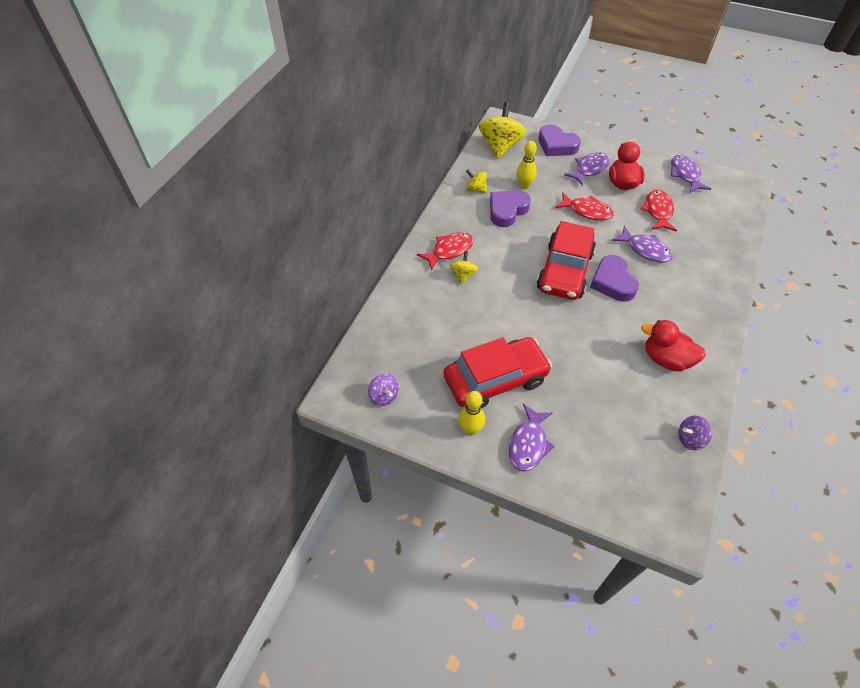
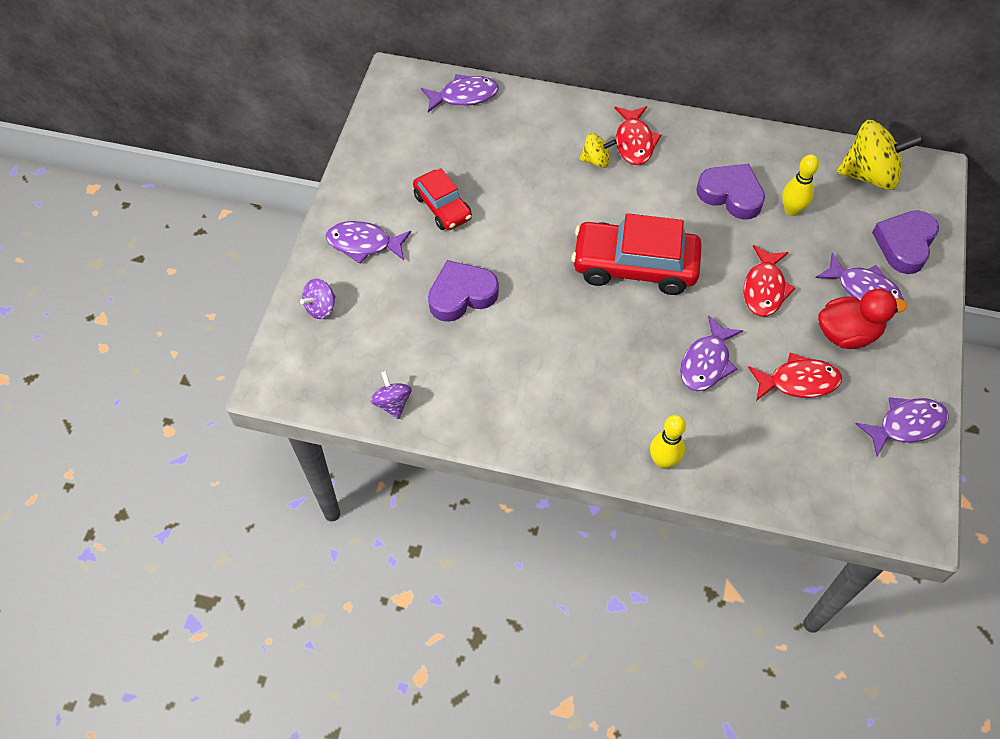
camera: 80 degrees right, 5 degrees up
(374, 349) = (464, 96): none -> purple fish
(384, 396) = (404, 114): purple spinning top -> purple spinning top (321, 307)
(449, 250) = (634, 142): red fish -> red fish turned 45 degrees clockwise
(470, 429) = (374, 191): yellow bowling pin -> yellow bowling pin (663, 461)
(476, 189) = (761, 156): yellow spinning top -> none
(495, 380) = (442, 207): red car -> red car, size x0.58
(612, 282) = (629, 322): purple heart -> purple heart (461, 295)
(666, 359) = (509, 382): red duck -> none

